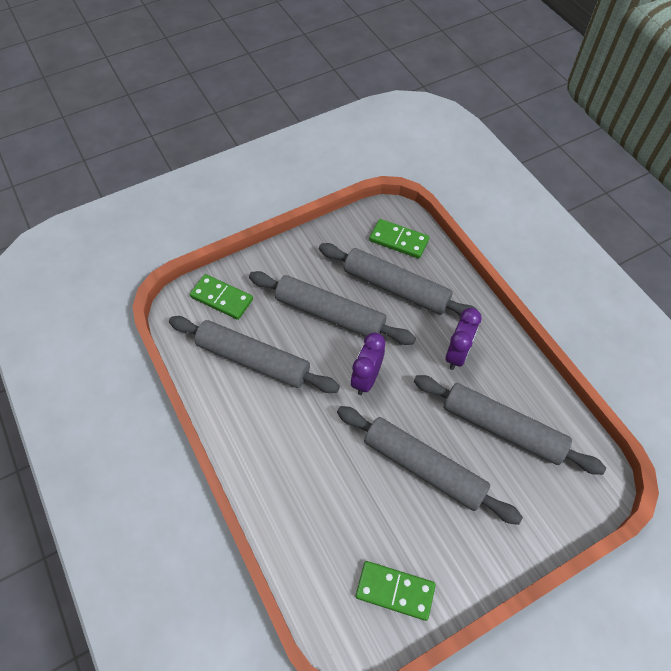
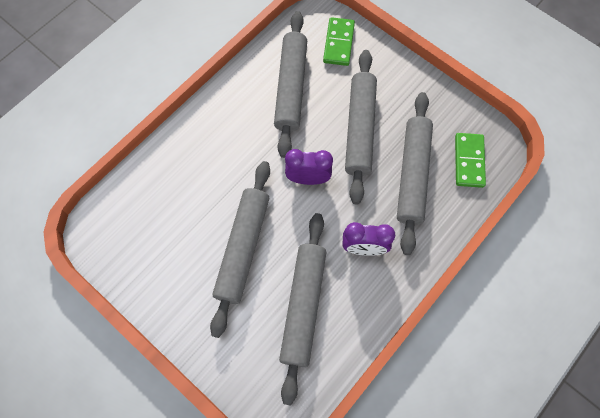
camera: 70 degrees right, 10 degrees up
(395, 590) = (135, 255): green domino -> none

